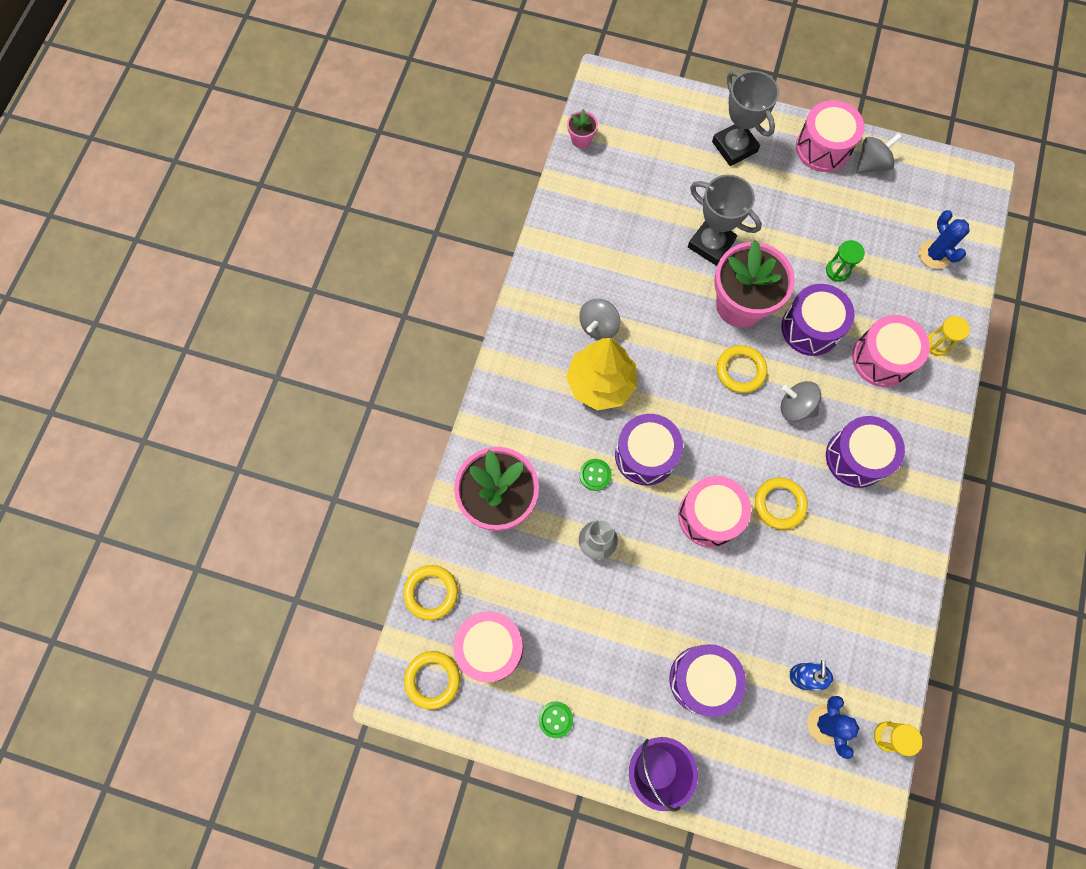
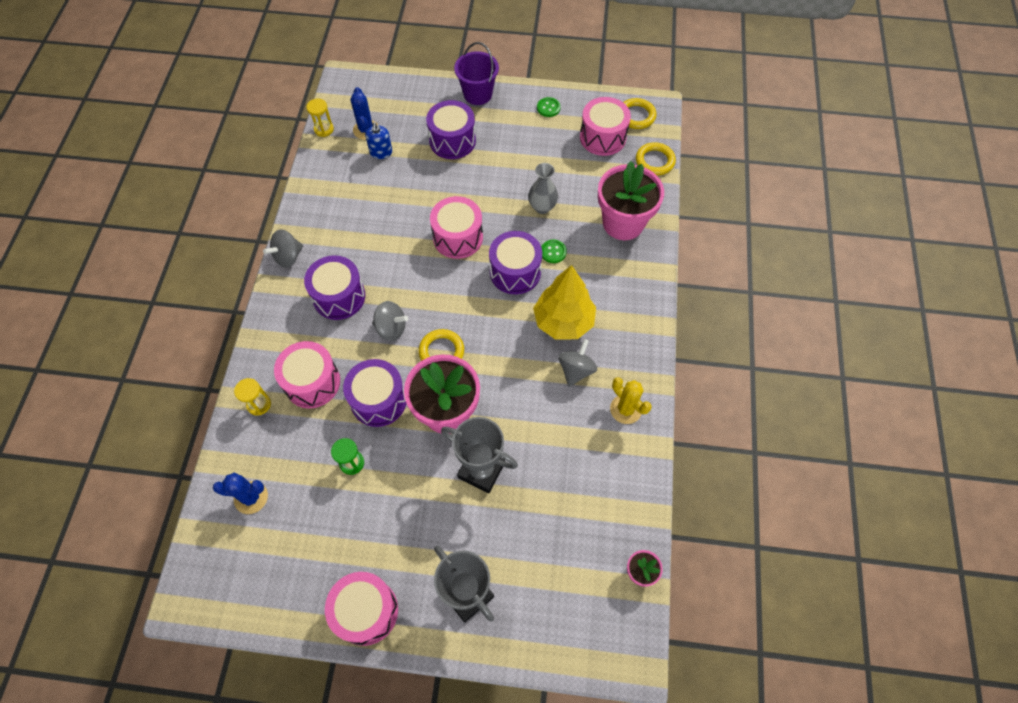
camera: 170 degrees right, 10 degrees down
(557, 278) = (625, 409): none -> yellow cactus
(779, 504) = (402, 253): yellow ring -> none
(871, 164) = (311, 599): grey spinning top -> grey spinning top (288, 257)
(934, 254) = (251, 497): blue cactus -> blue cactus turned 60 degrees counterclockwise

